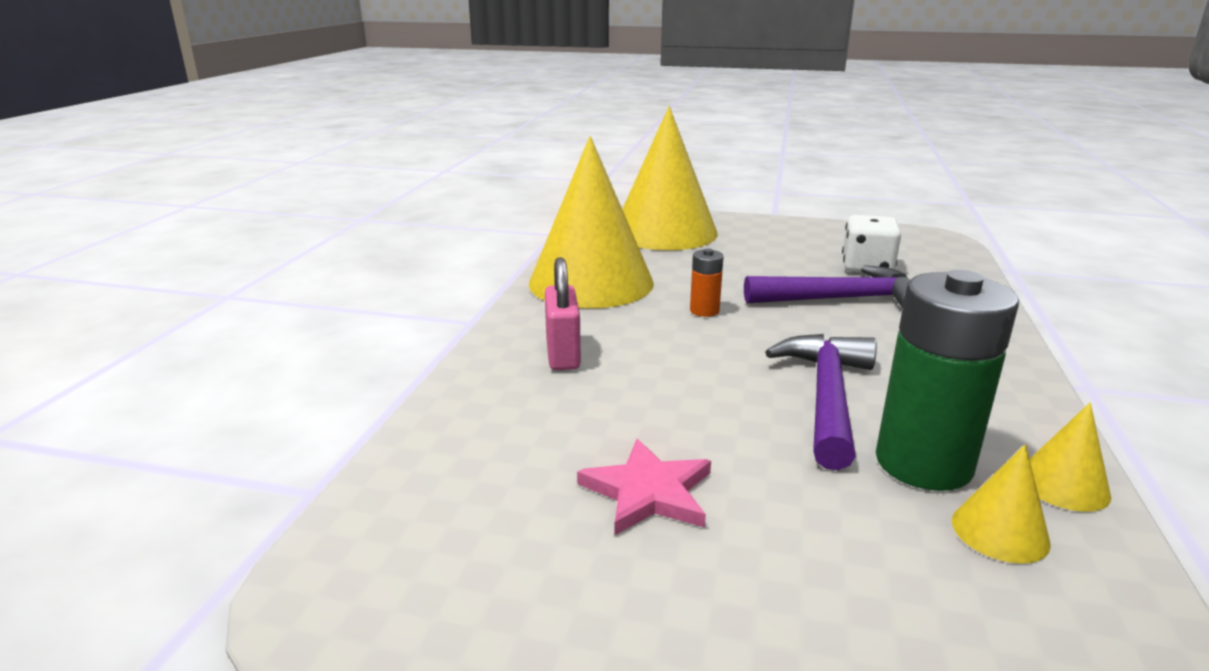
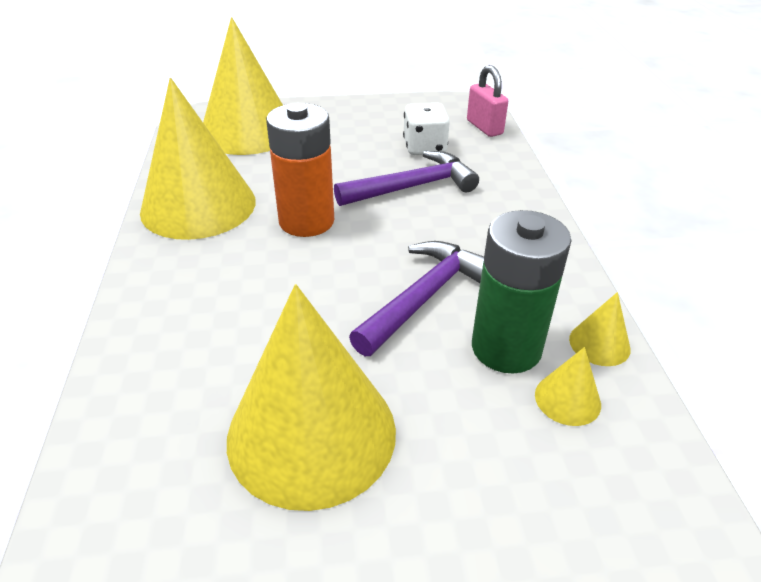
camera: 20 degrees left, 15 degrees up
(563, 354) = (197, 298): pink padlock -> pink padlock (484, 127)
(648, 492) = (311, 433): pink star -> yellow cone
(704, 311) = (306, 221): orange battery -> orange battery, size x2.18
(826, 397) = (424, 297): purple hammer -> purple hammer turned 45 degrees clockwise

